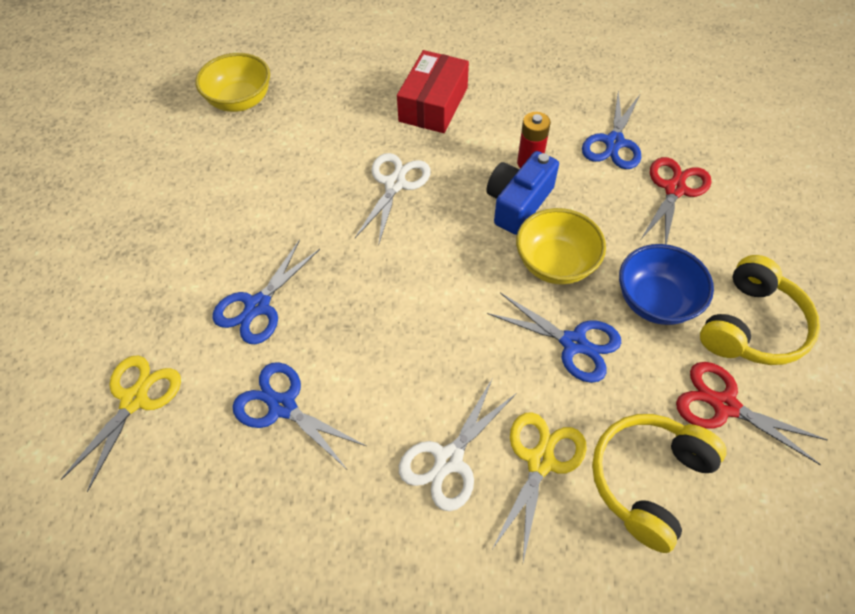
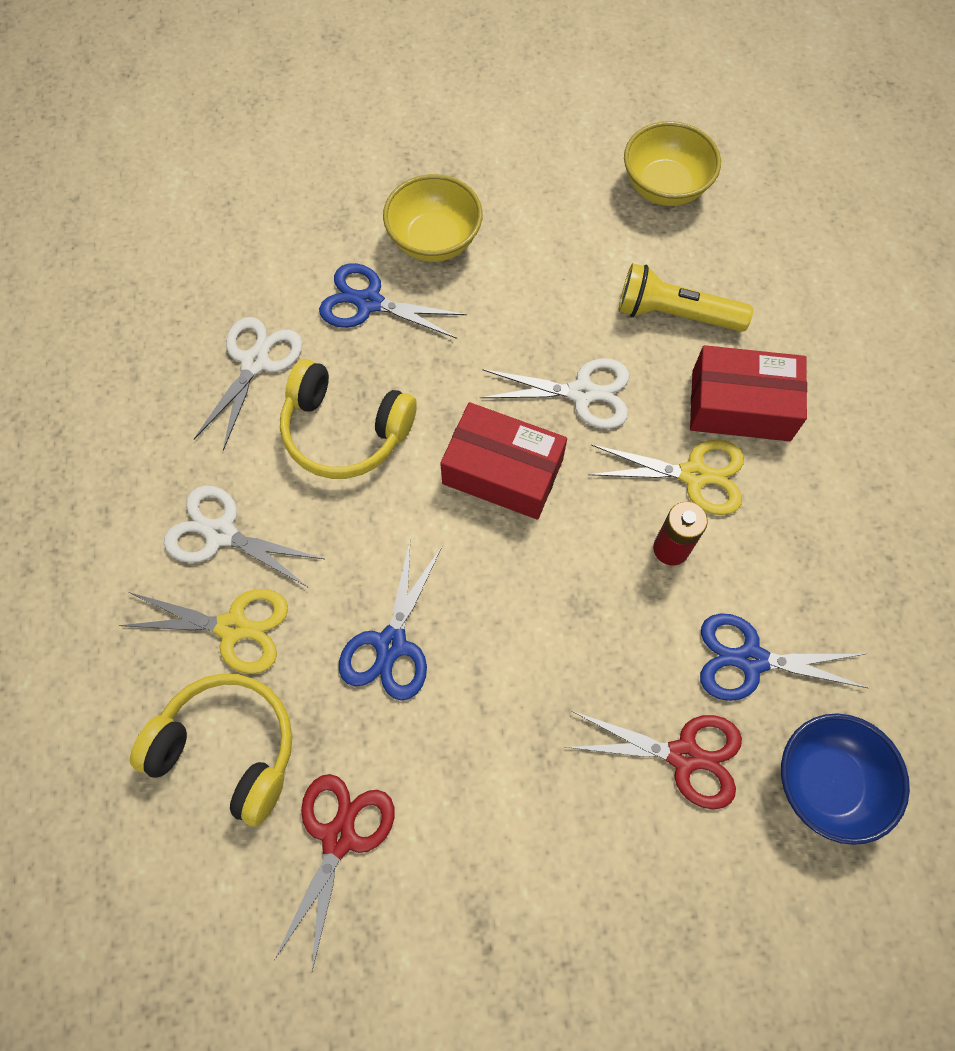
camera: 75 degrees right, 10 degrees up
(135, 399) = (240, 235): yellow scissors -> yellow scissors (694, 475)
(282, 406) = (255, 362): blue scissors -> white scissors
(349, 120) = (675, 314): none -> yellow flashlight
(445, 244) = (502, 471): none -> red box
(518, 203) = (594, 545): blue camera -> none
(555, 264) = (505, 606): yellow bowl -> yellow bowl (434, 240)
(655, 301) = (476, 740): blue bowl -> blue bowl (826, 782)
(751, 325) = (467, 874): yellow headphones -> yellow headphones (345, 431)

